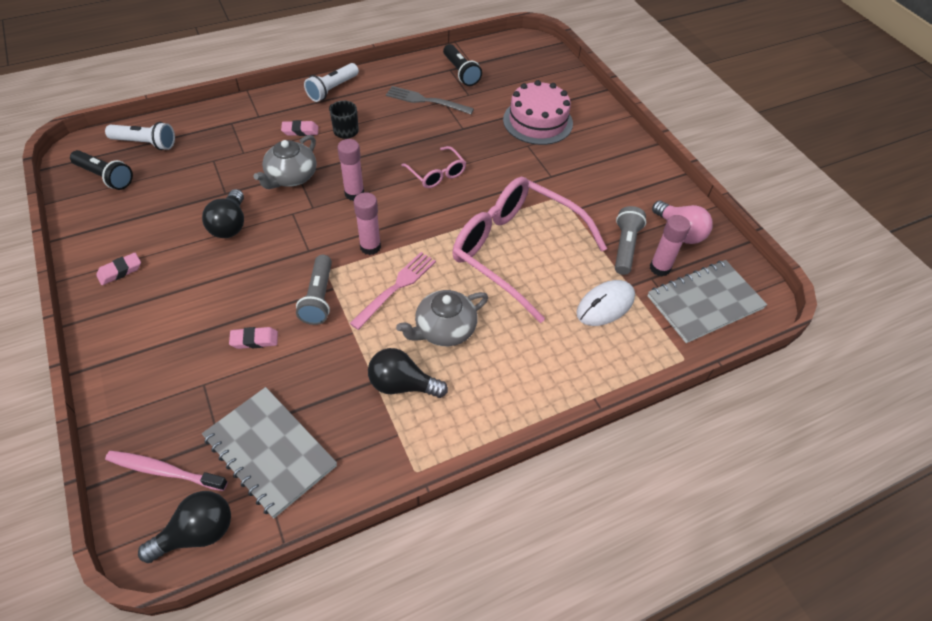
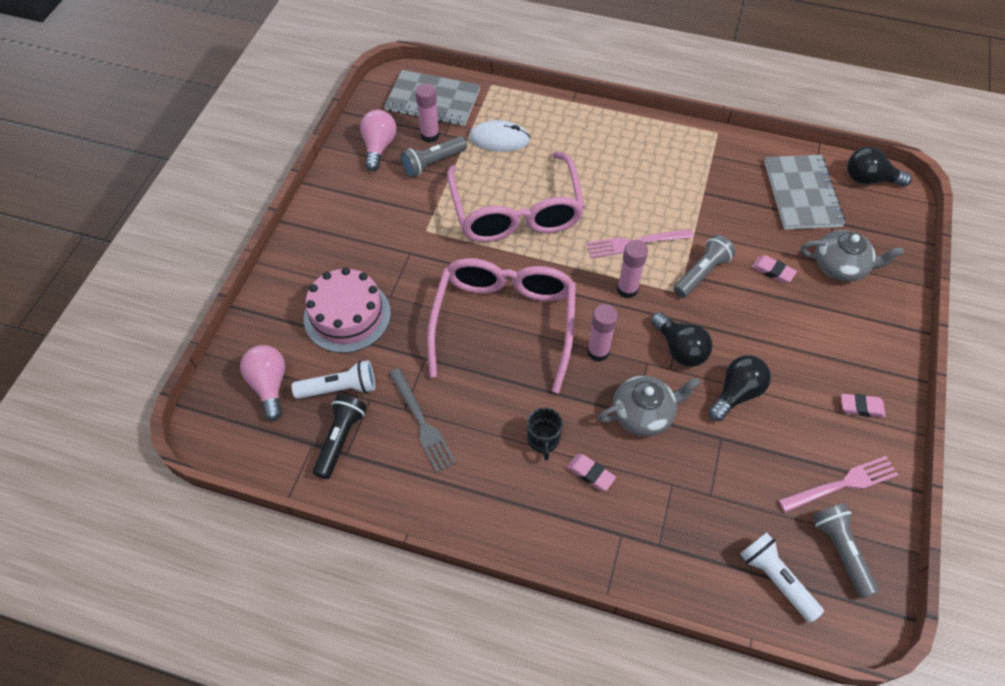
camera: 135 degrees left, 5 degrees up
(105, 177) = (841, 551): black flashlight -> grey flashlight
(118, 213) = (842, 484): none -> pink fork
(164, 471) = (878, 224): pink toothbrush -> none
(332, 89) = (505, 519): white flashlight -> white flashlight (339, 388)
(402, 385) = (687, 179): black light bulb -> black light bulb (680, 349)
(437, 174) = (504, 322): pink glasses -> pink glasses, size x2.21
(444, 329) = (627, 193): grey teapot -> grey teapot (841, 266)
(530, 71) = (269, 385): none -> pink light bulb

